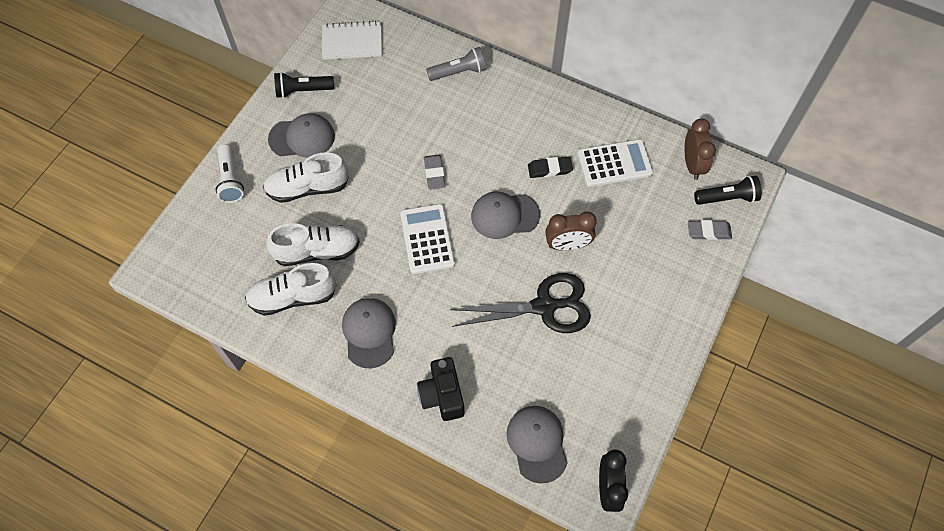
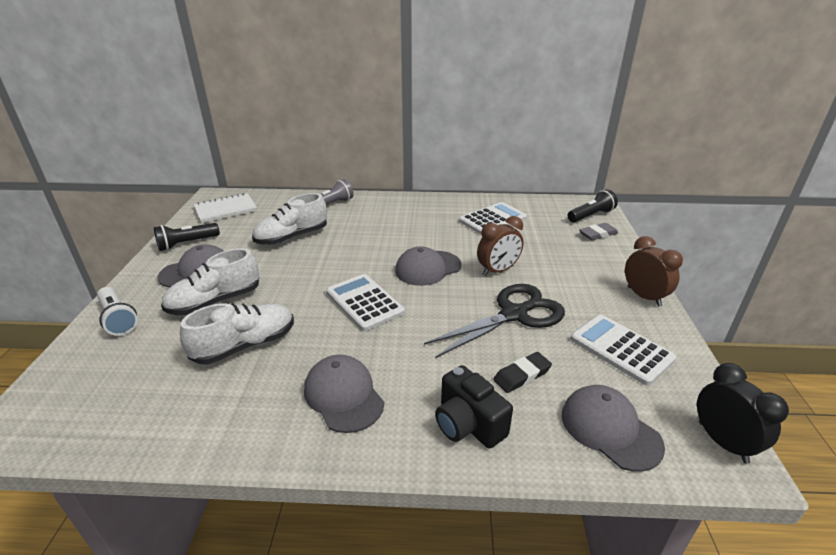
camera: 25 degrees left, 30 degrees down
(293, 297) = (229, 394): white shoe -> white shoe (292, 237)
(434, 173) = (344, 260): grey eraser -> none
(549, 169) = (444, 234): black eraser -> black eraser (522, 375)
(606, 381) = (621, 349): none -> white calculator
(692, 165) = (549, 207): brown clock -> brown clock (643, 296)

